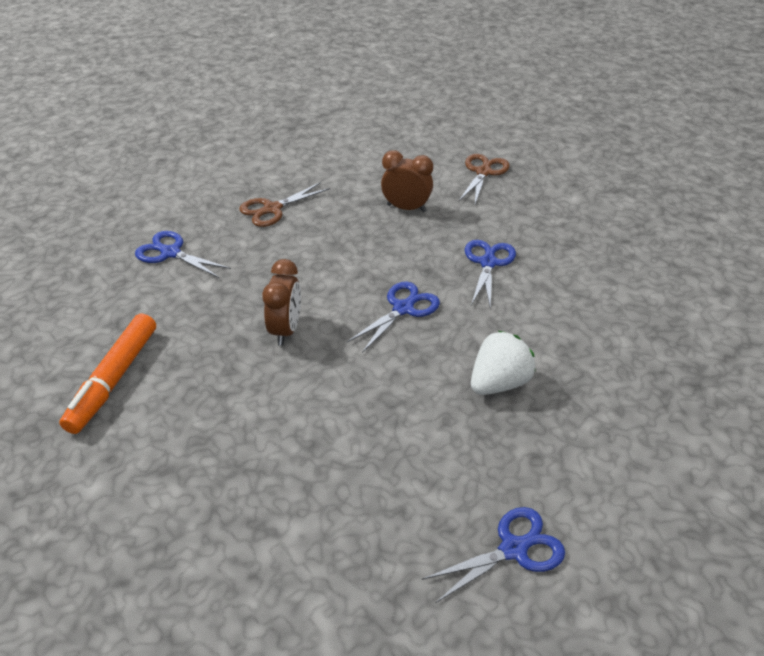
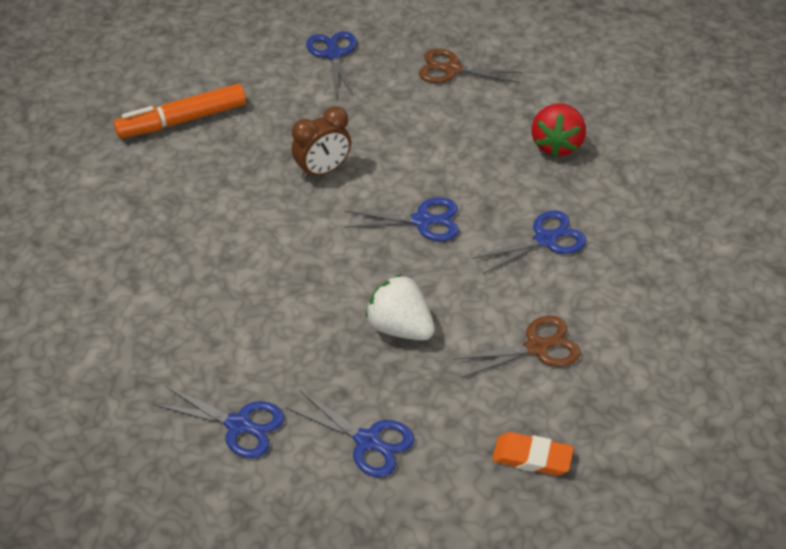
camera: 50 degrees right, 5 degrees up
(406, 208) = (556, 145): brown clock -> red strawberry
(483, 172) = (679, 162): brown scissors -> brown scissors (536, 347)
(499, 383) = (400, 327): white strawberry -> white strawberry turned 150 degrees counterclockwise
(601, 471) = (367, 441): none -> blue scissors
(688, 387) = (532, 457): none -> orange eraser

